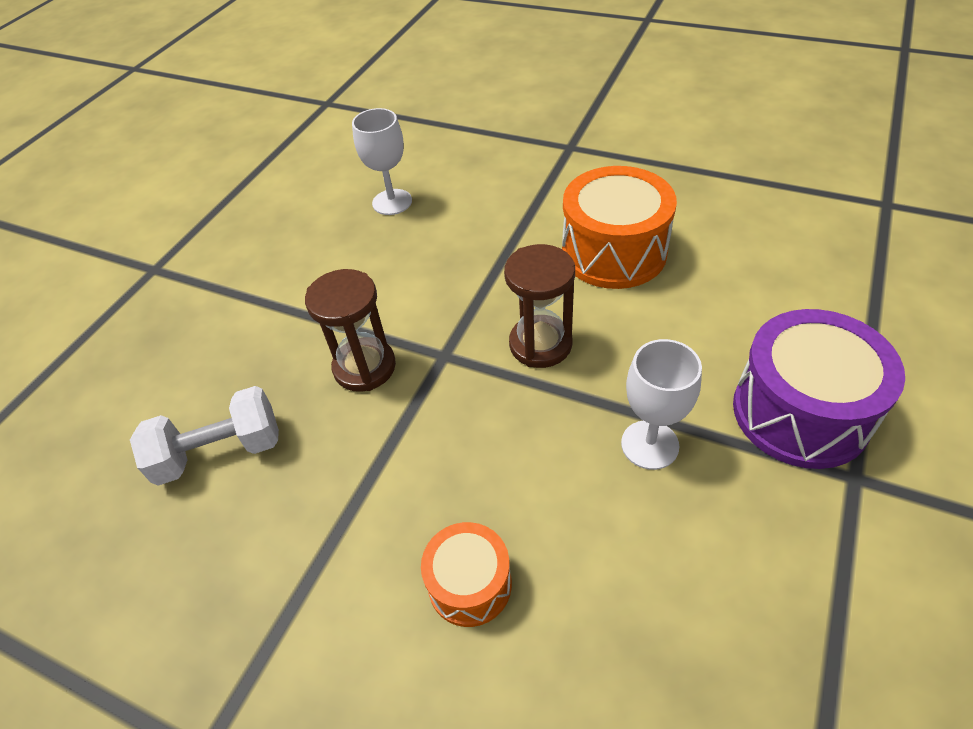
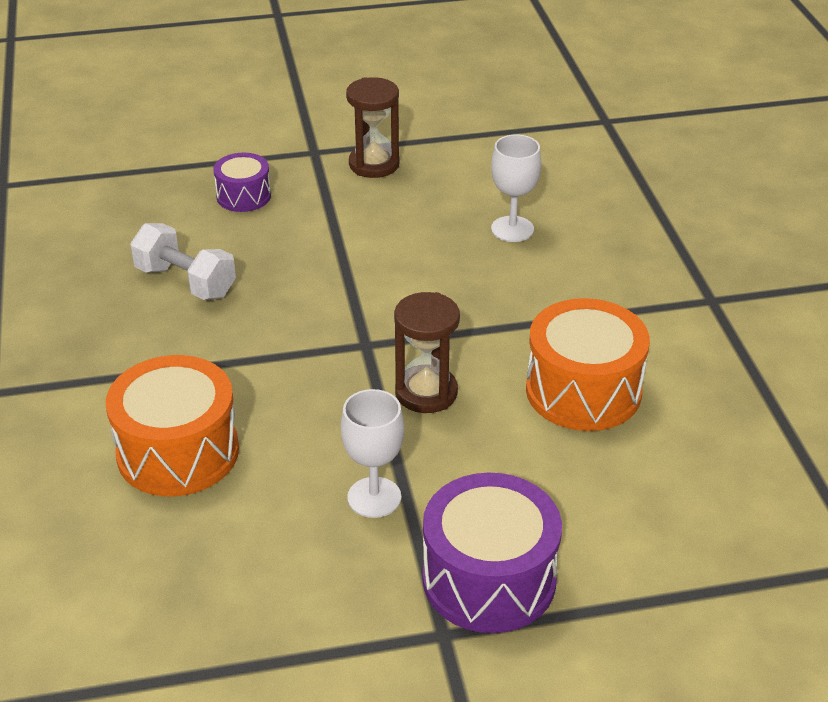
camera: 50 degrees right, 10 degrees down
(150, 346) = (243, 196): none -> purple drum
(364, 367) = (317, 309): brown hourglass -> brown hourglass (374, 164)
(470, 584) = (178, 452): orange drum -> orange drum, size x1.78

